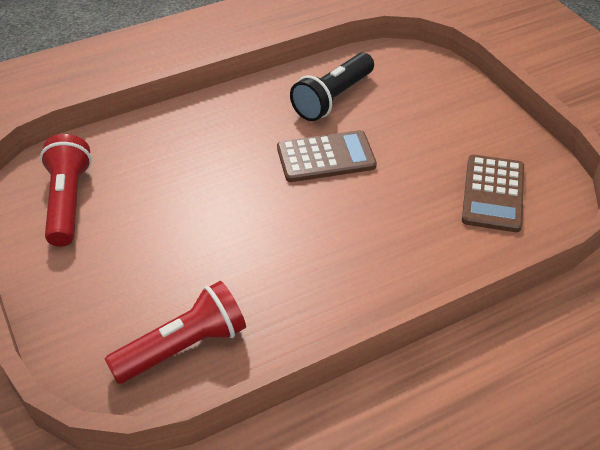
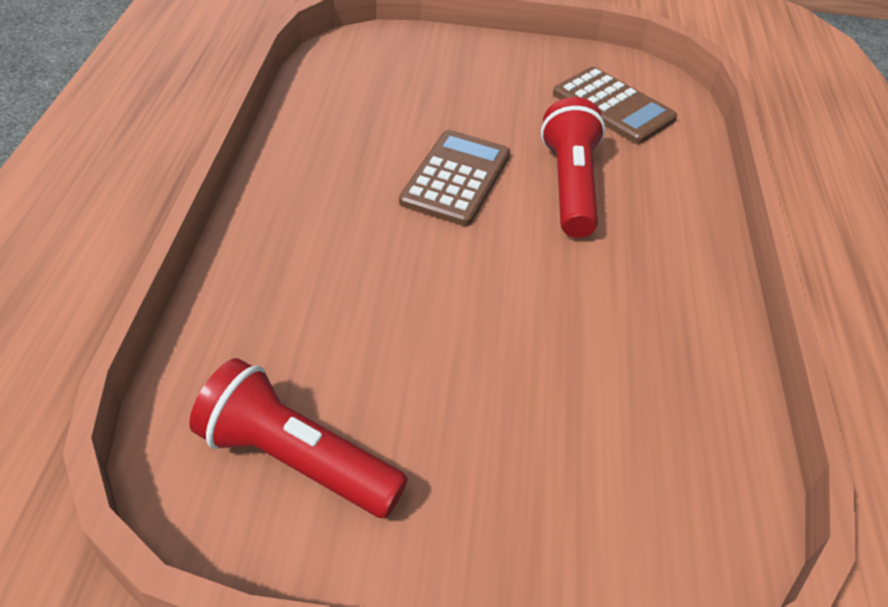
camera: 60 degrees left, 0 degrees up
(184, 347) = (678, 451): red flashlight -> red flashlight (570, 185)
(332, 98) = (362, 125): black flashlight -> none

